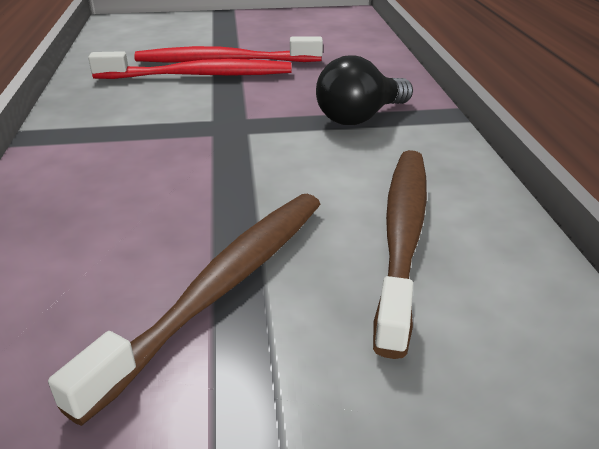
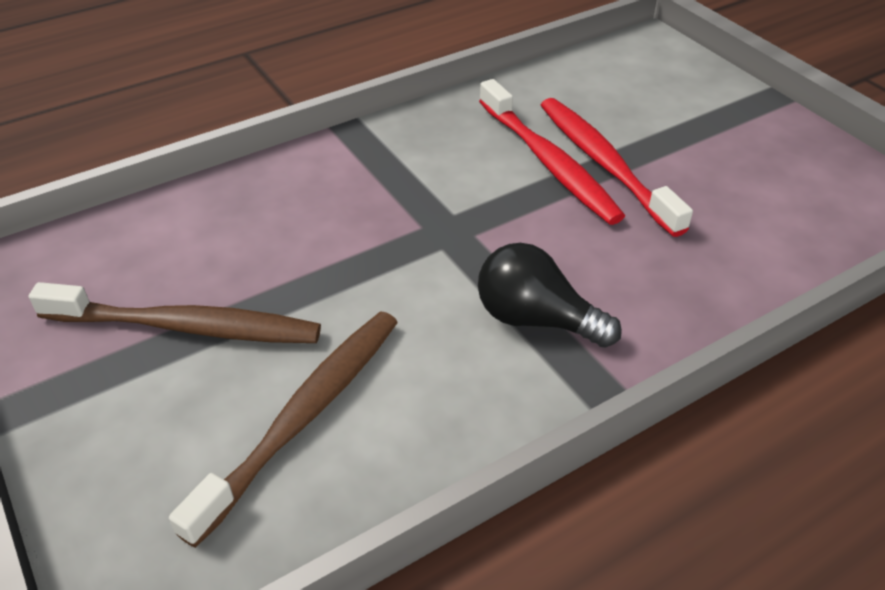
camera: 65 degrees right, 10 degrees up
(403, 235) = (304, 417): brown toothbrush -> brown toothbrush turned 45 degrees counterclockwise

